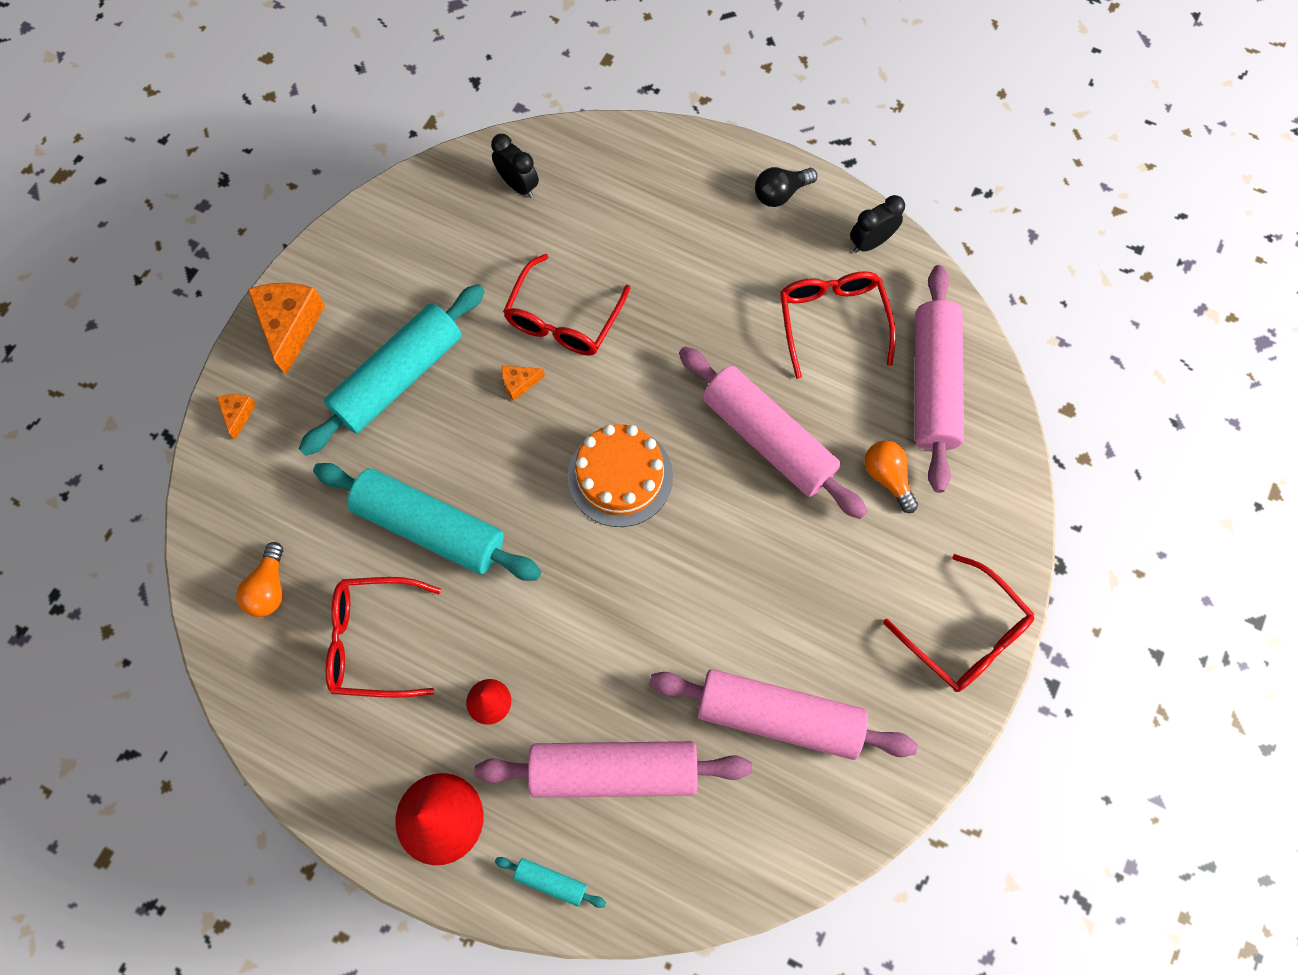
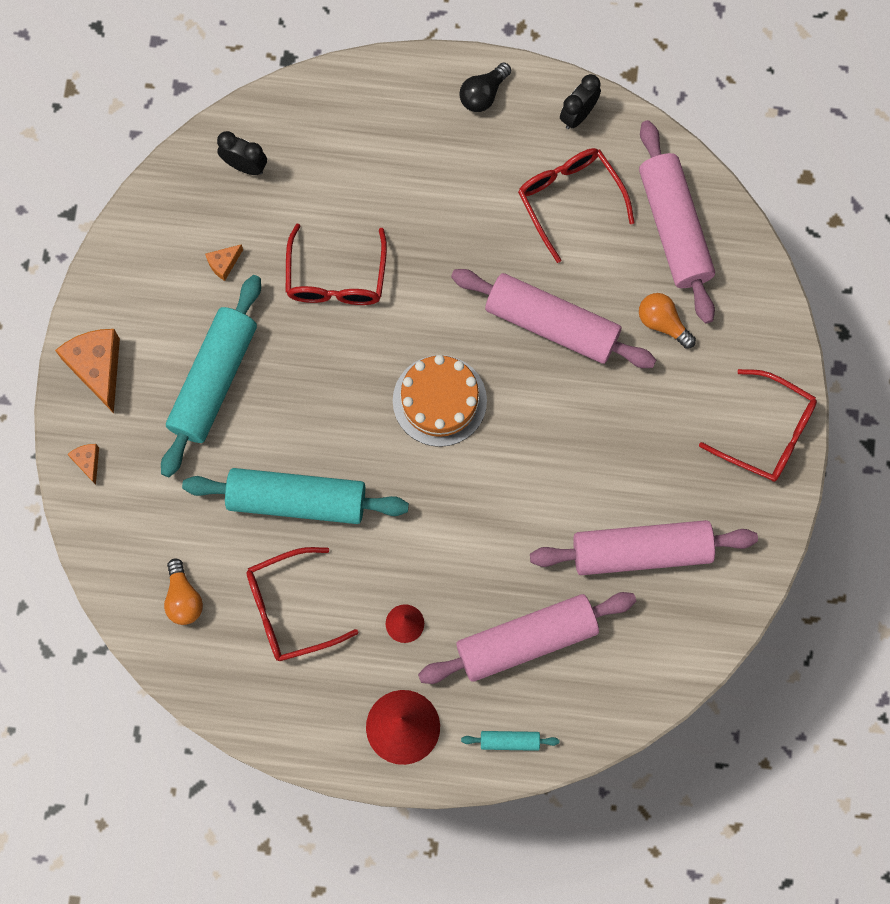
camera: 20 degrees left, 5 degrees up
(519, 383) = (321, 349): orange cheese -> orange cheese (224, 264)

